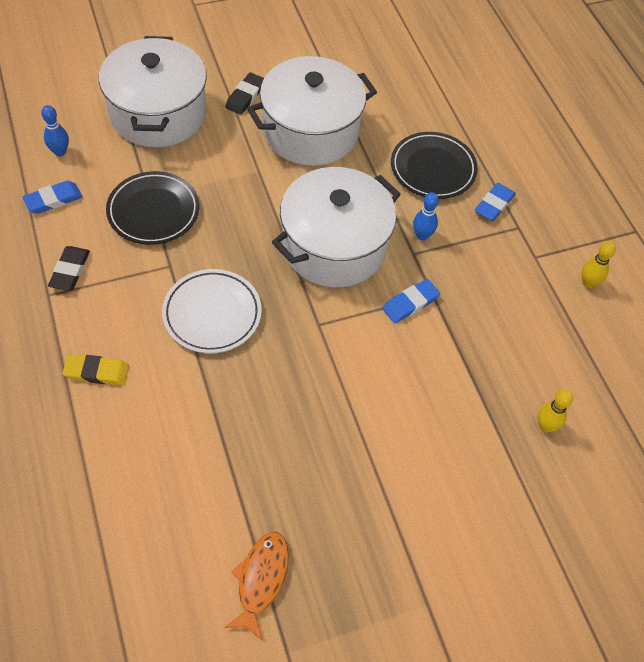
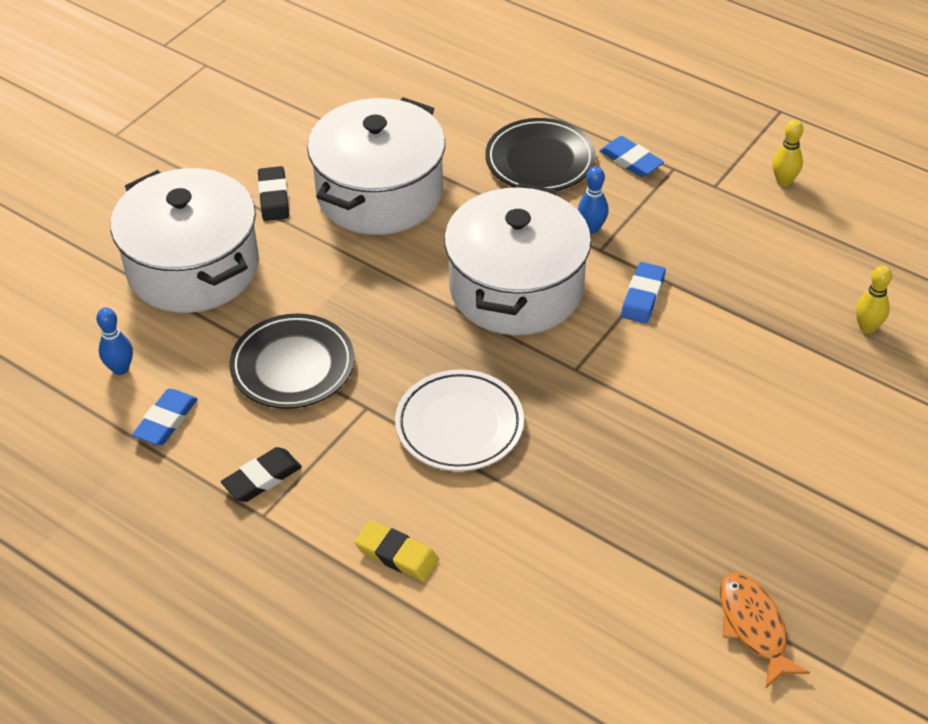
camera: 30 degrees left, 10 degrees down
(70, 270) = (262, 478): black eraser -> black eraser turned 75 degrees clockwise
(97, 372) = (397, 554): yellow eraser -> yellow eraser turned 60 degrees clockwise
(494, 204) = (631, 160): blue eraser -> blue eraser turned 45 degrees counterclockwise

